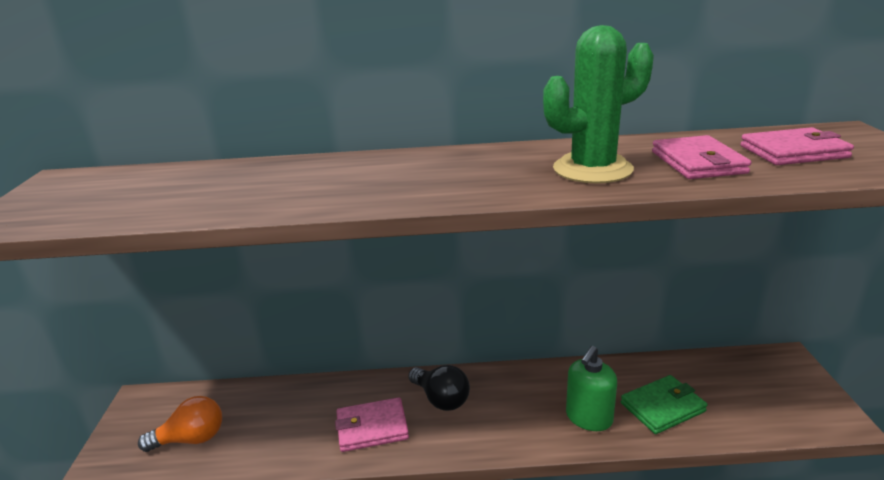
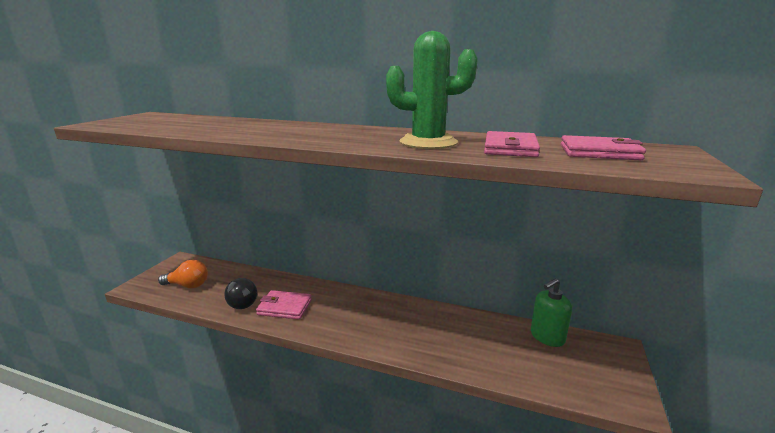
camera: 20 degrees right, 5 degrees down
(441, 399) = (338, 303): black light bulb -> black light bulb (242, 302)
(588, 418) = (425, 341): green soap dispenser -> green soap dispenser (547, 337)
(662, 407) = (486, 351): green wallet -> none

